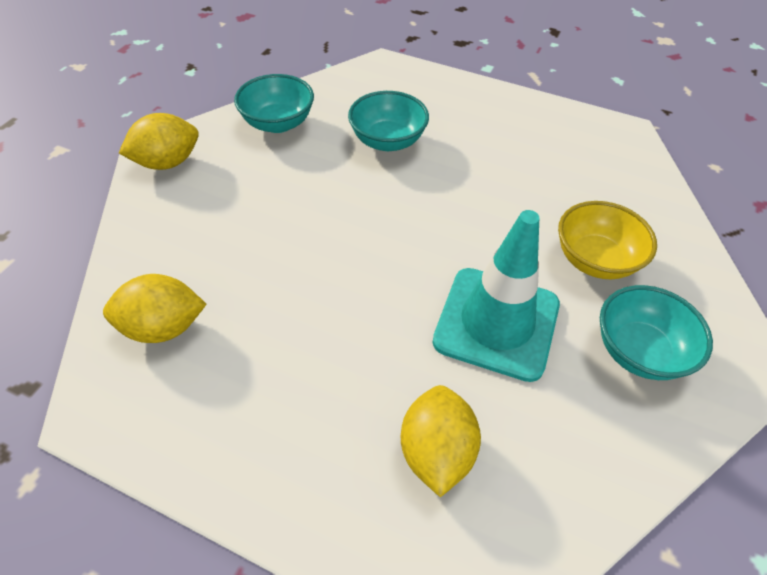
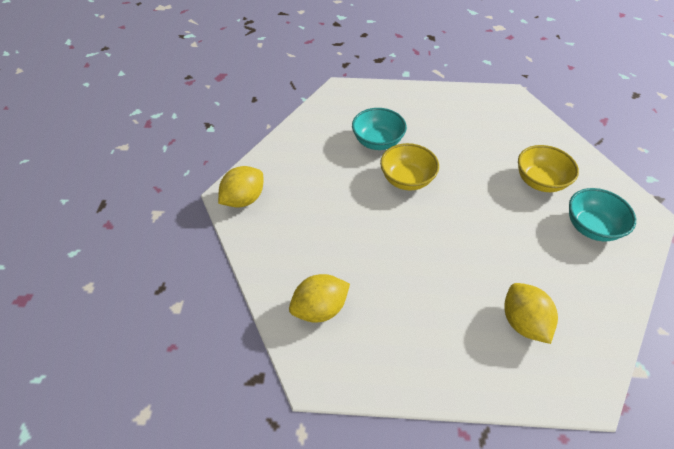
camera: 20 degrees left, 0 degrees up
(278, 123) = (299, 149): turquoise bowl -> none
(395, 200) = (407, 179): none -> yellow bowl
(496, 323) = (510, 237): turquoise traffic cone -> none

